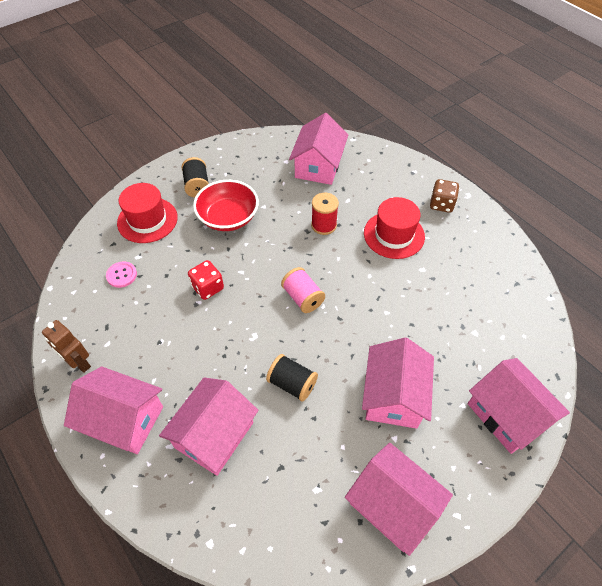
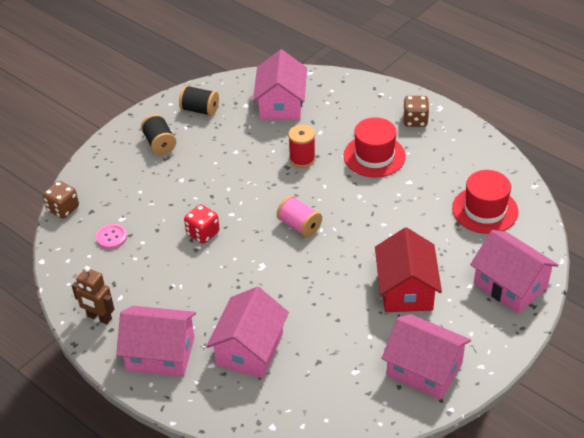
camera: 10 degrees left, 10 degrees down
(89, 236) = (63, 209): none -> brown dice
(147, 220) = (119, 184): red hat -> red hat (485, 210)
(228, 217) = (202, 168): red bowl -> none
(292, 384) = (310, 297): black spool -> black spool (200, 110)
(393, 396) = (406, 289): pink house -> red house

